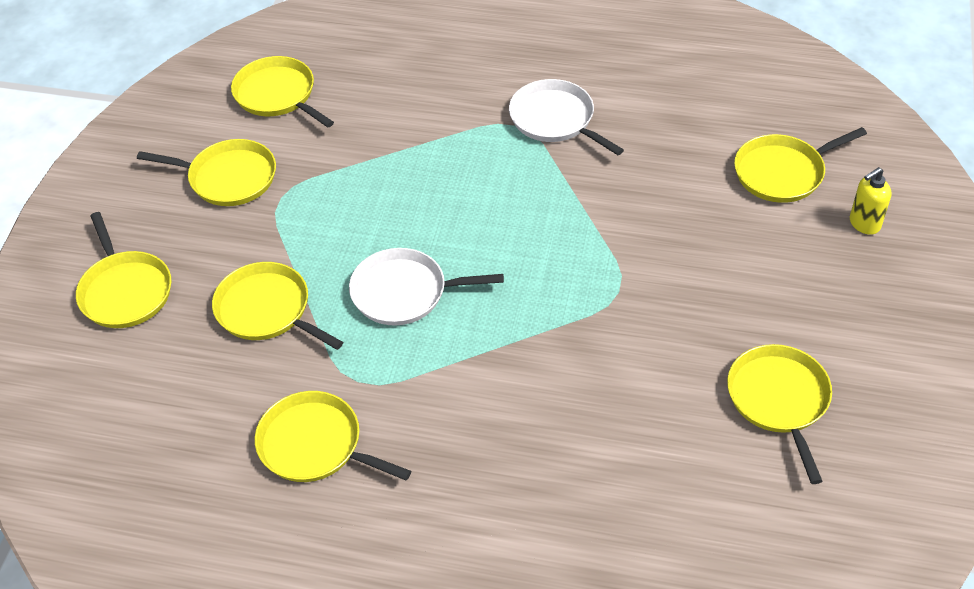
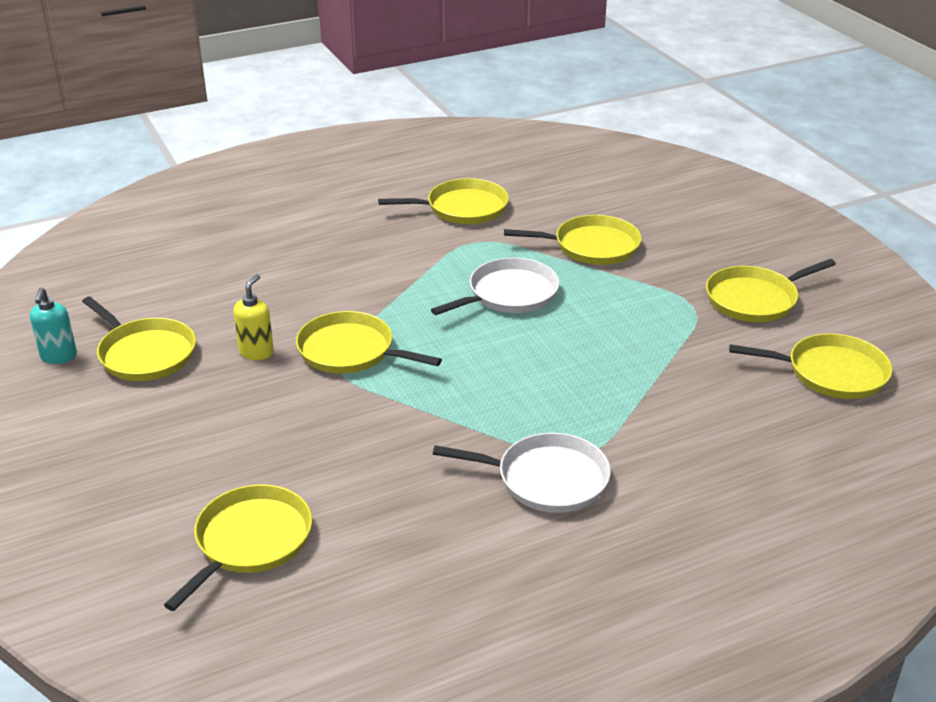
camera: 140 degrees right, 15 degrees down
(125, 291) = (701, 216): yellow pan -> yellow pan (350, 351)
(864, 224) = (127, 527): yellow soap dispenser -> yellow soap dispenser (256, 352)
(864, 442) = (58, 357): none -> turquoise soap dispenser

